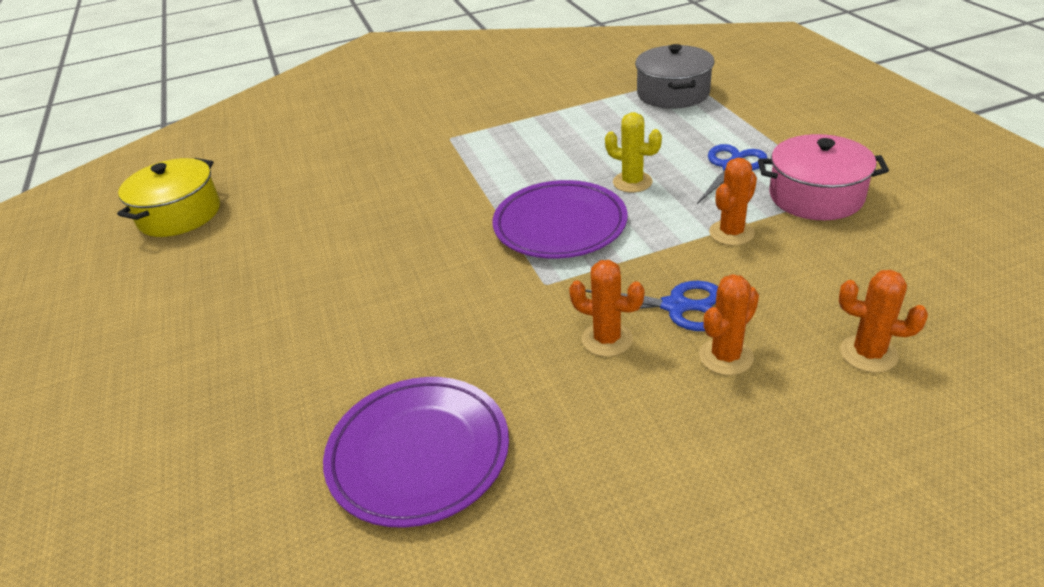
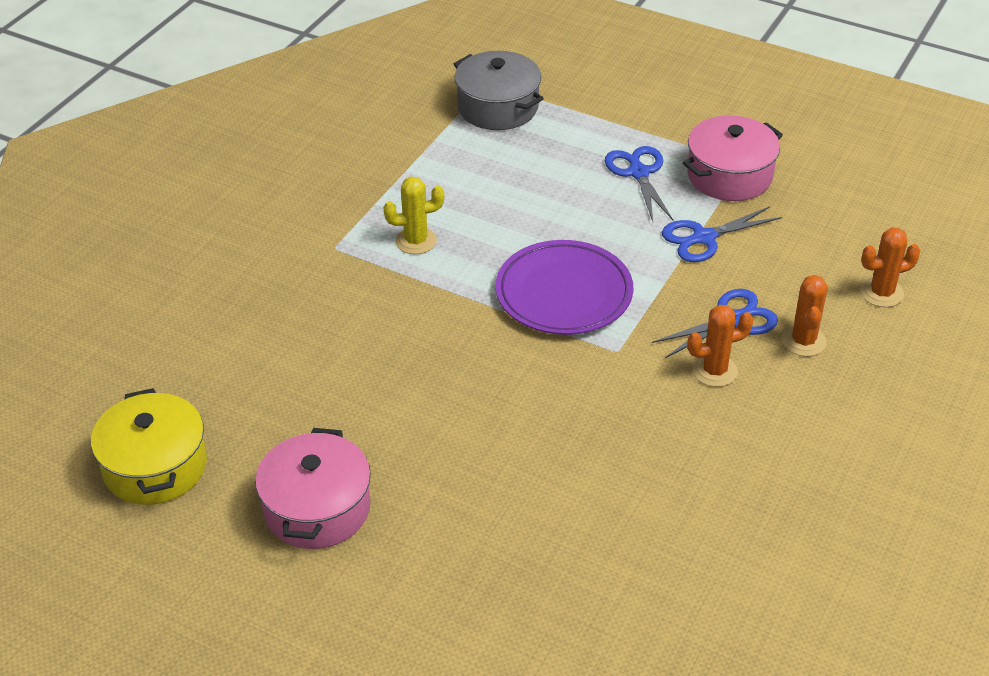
camera: 45 degrees left, 5 degrees up
(211, 285) = (317, 508): none -> pink pot
(418, 454) = (690, 522): purple plate -> none
(632, 182) = (574, 223): yellow cactus -> yellow cactus (416, 241)
(731, 233) = (704, 238): orange cactus -> blue scissors

